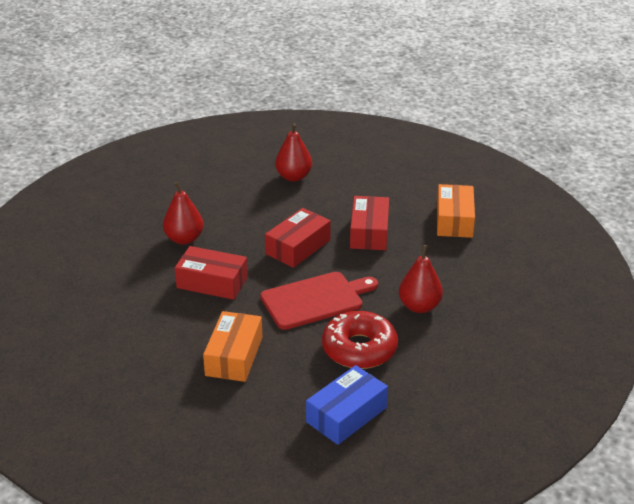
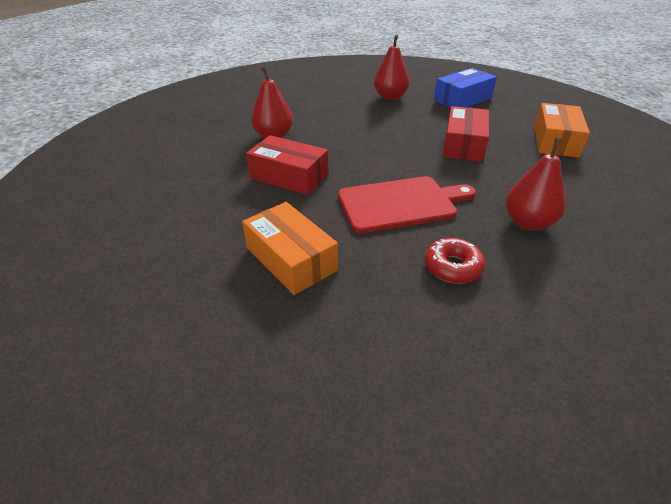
camera: 10 degrees right, 5 degrees up
(234, 356) = (291, 259): orange box -> orange box turned 60 degrees counterclockwise
(298, 247) = (387, 152): red box -> none
(346, 415) = (432, 365): blue box -> blue box (462, 99)
(359, 349) = (452, 267): red donut -> red donut, size x0.59

